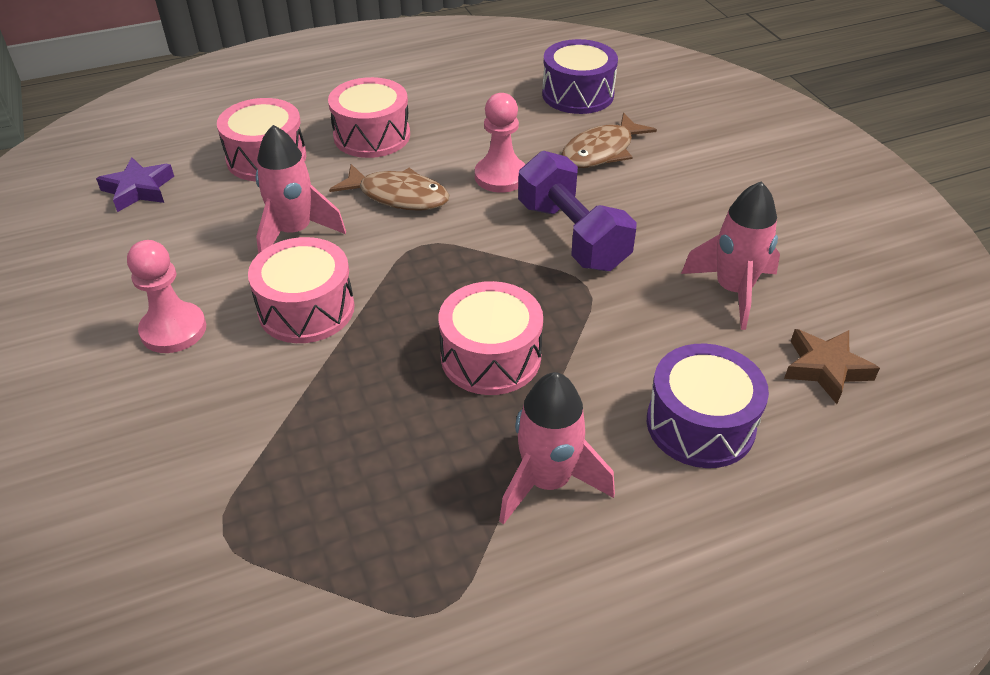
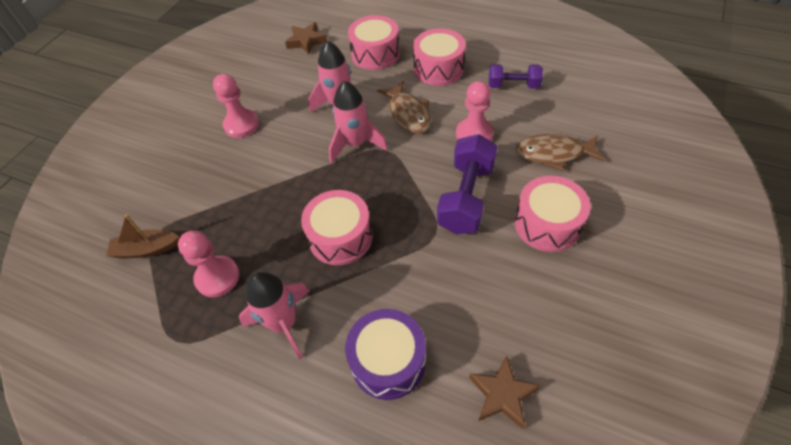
camera: 50 degrees right, 10 degrees up
(138, 189) = (306, 41): purple star -> brown star
(235, 557) = (146, 249): none -> brown boat
(306, 309) = (298, 151): pink drum -> pink drum (547, 224)
(394, 505) = (217, 277): none -> pink pawn
(480, 113) = (513, 85): none -> purple dumbbell
(577, 94) = (589, 105): purple drum -> none
(733, 291) = (513, 300): pink rocket -> pink rocket (355, 144)

